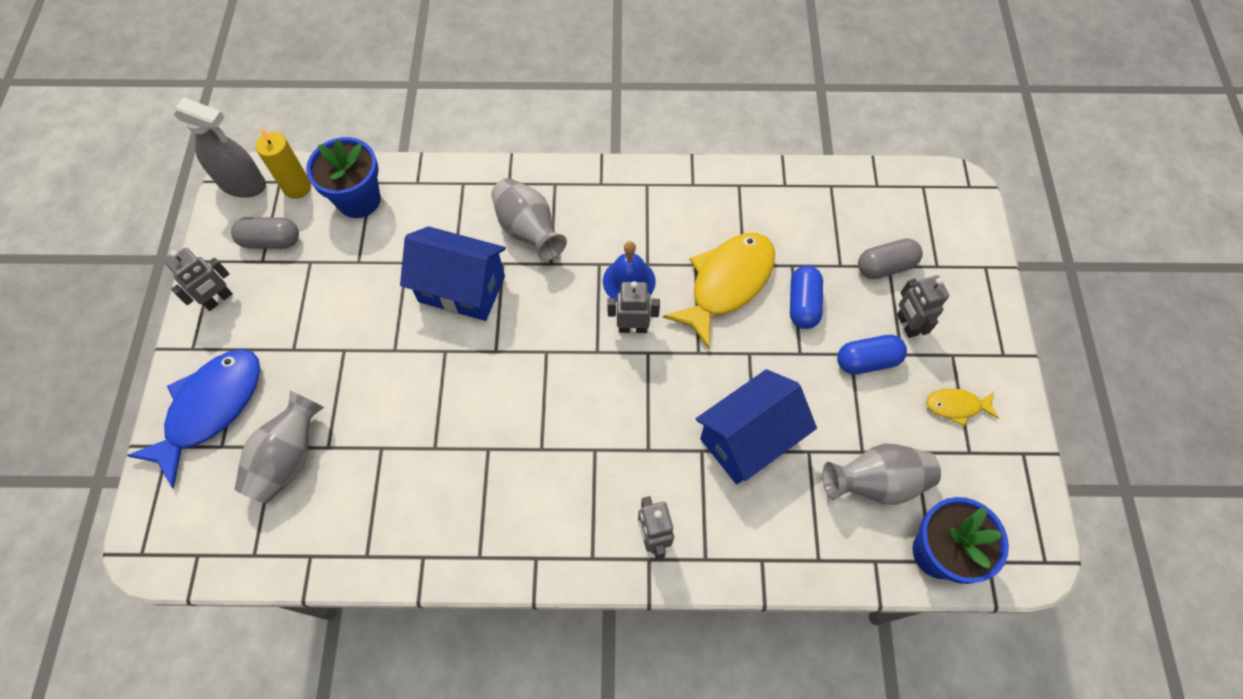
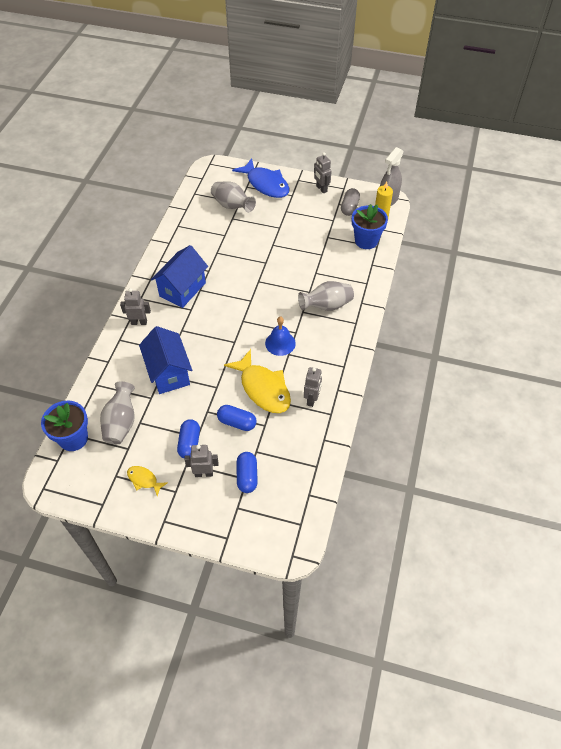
camera: 105 degrees right, 10 degrees down
(461, 289) = (298, 273): blue house -> blue house (182, 289)
(632, 327) = (251, 338): grey robot -> grey robot (312, 399)
(885, 266) = (247, 476): grey capsule -> blue capsule
(956, 406) = (144, 480): yellow fish -> yellow fish turned 75 degrees counterclockwise

